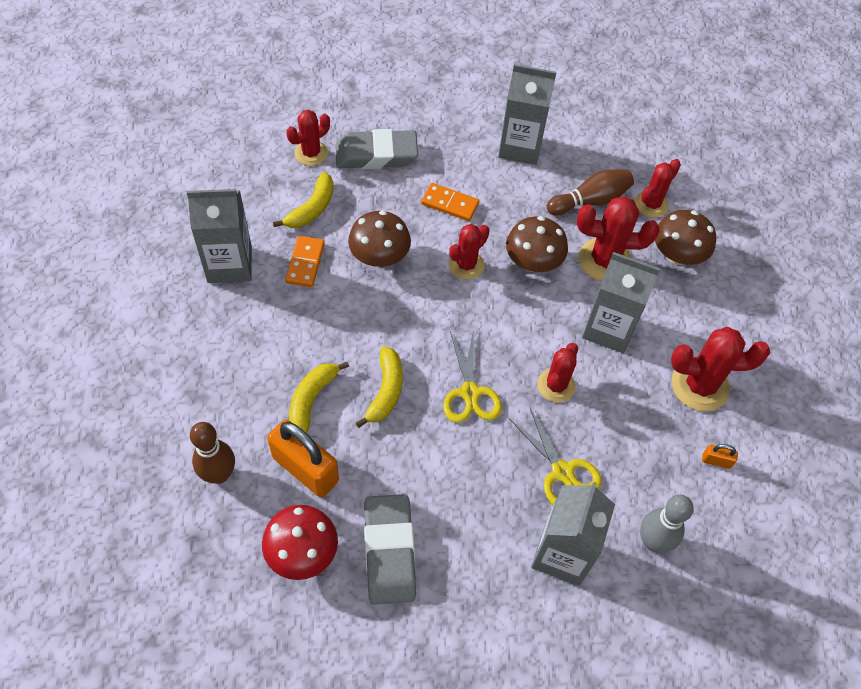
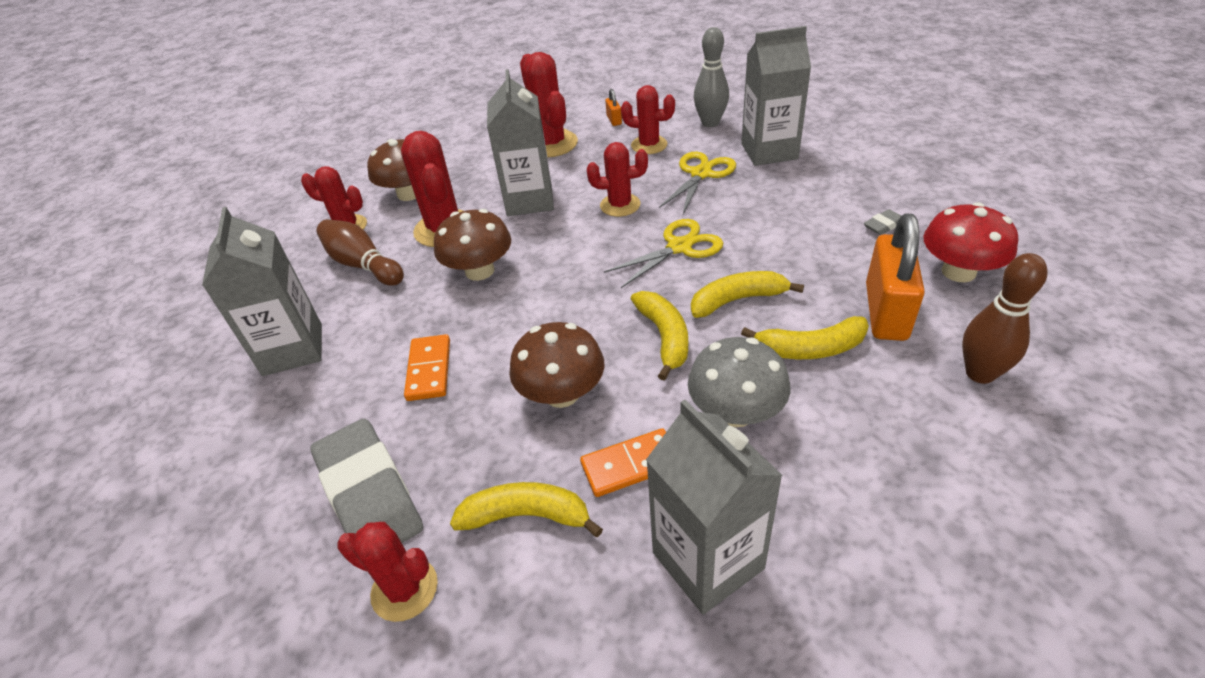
camera: 110 degrees left, 15 degrees down
(298, 329) = (736, 412): none -> grey mushroom
(384, 330) = (664, 337): none -> yellow banana
(389, 551) = (883, 225): grey eraser -> grey eraser, size x0.40
(466, 265) = (519, 315): red cactus -> red cactus (649, 145)

